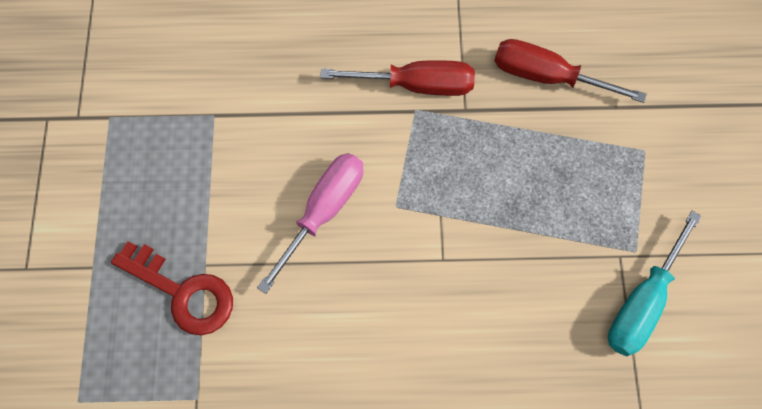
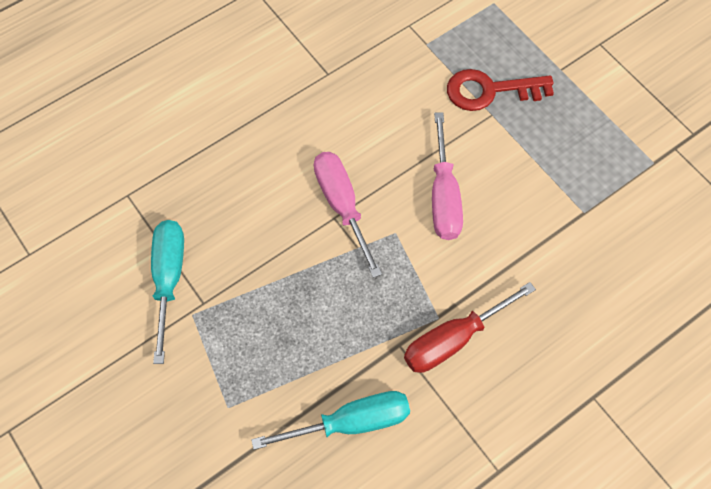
camera: 145 degrees right, 5 degrees down
(426, 266) = (342, 206): none -> pink screwdriver
(547, 76) = (351, 422): red screwdriver -> turquoise screwdriver

